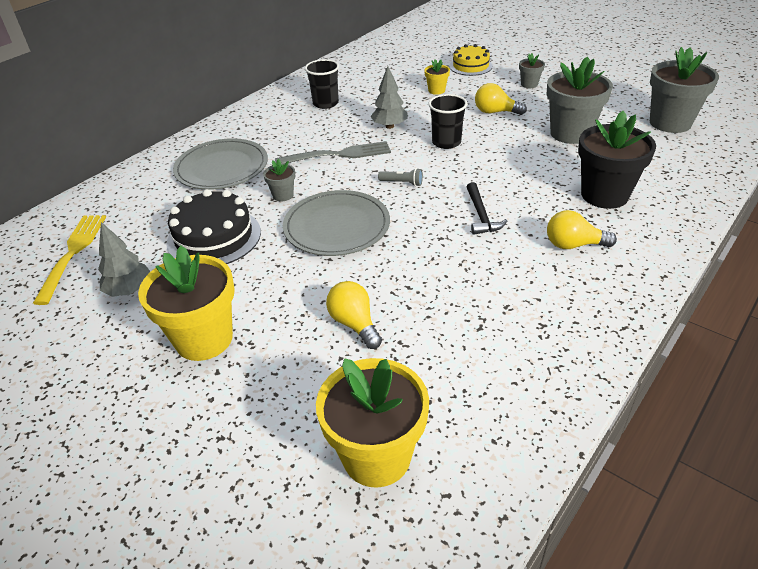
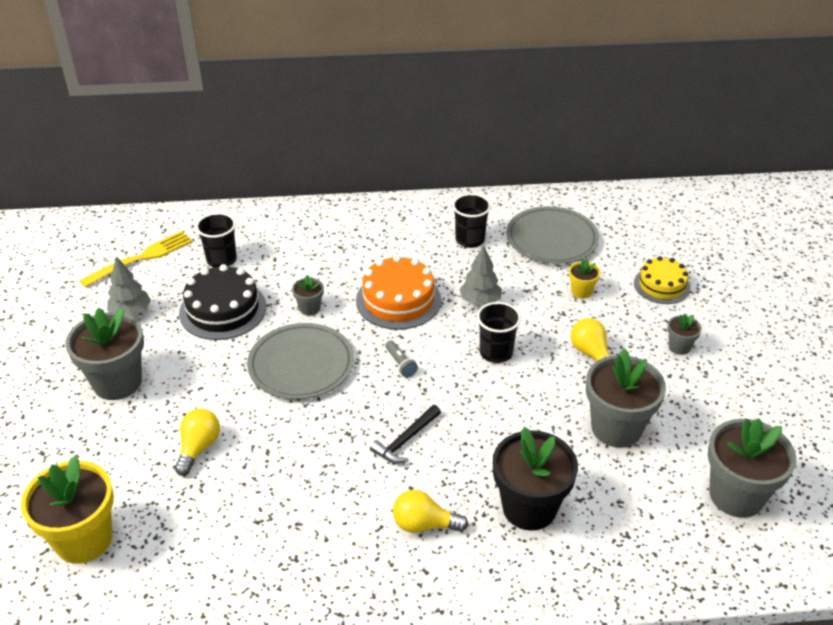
camera: 45 degrees right, 0 degrees up
(155, 212) = (221, 260): none -> black cup
(204, 339) = (117, 382): yellow flower pot -> grey flower pot
(222, 168) = (309, 251): grey plate -> grey plate (552, 238)
(337, 155) = (398, 300): grey fork -> orange cake
(573, 245) = (424, 524): yellow light bulb -> yellow light bulb turned 45 degrees counterclockwise

